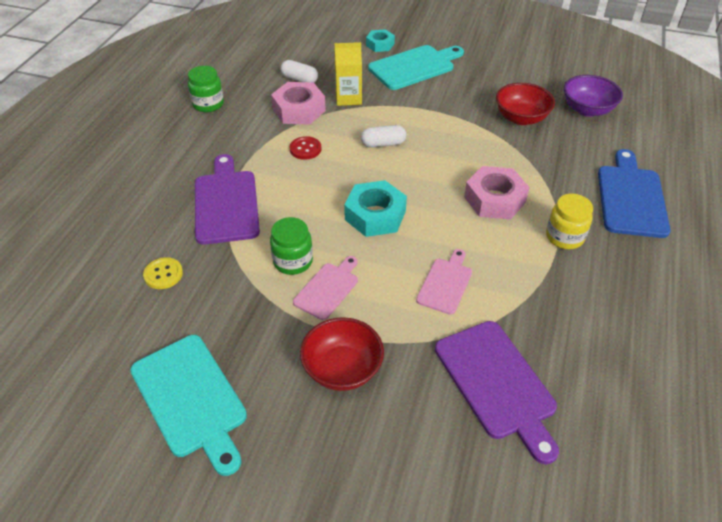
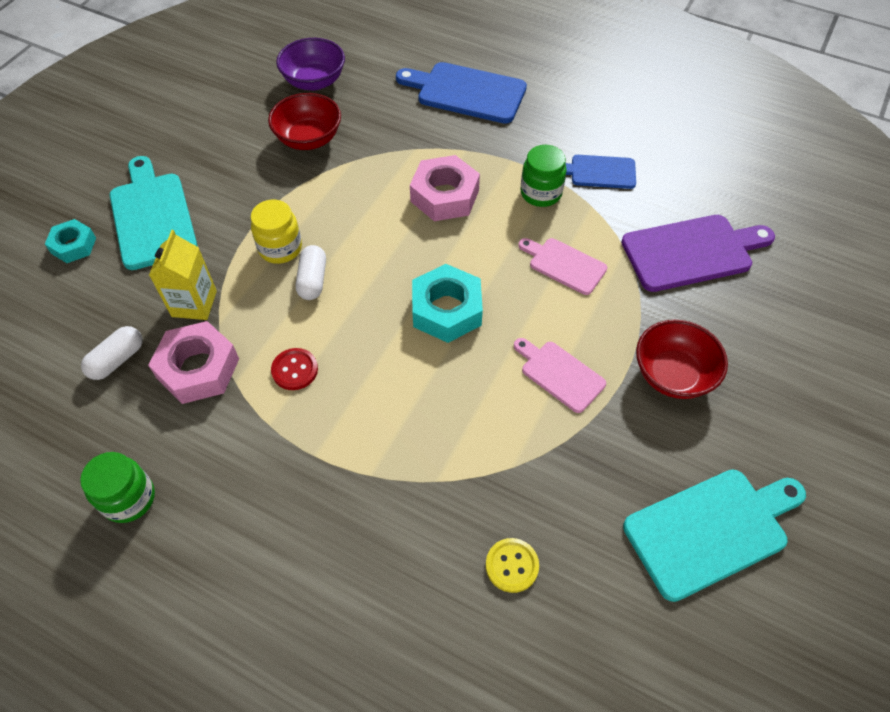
camera: 80 degrees left, 10 degrees up
(226, 203) = (385, 479): purple cutting board -> none
(293, 261) = (510, 406): green jar -> green jar (541, 193)
(564, 237) = (513, 156): yellow jar -> yellow jar (280, 248)
(575, 302) = (599, 172): none -> blue cutting board

